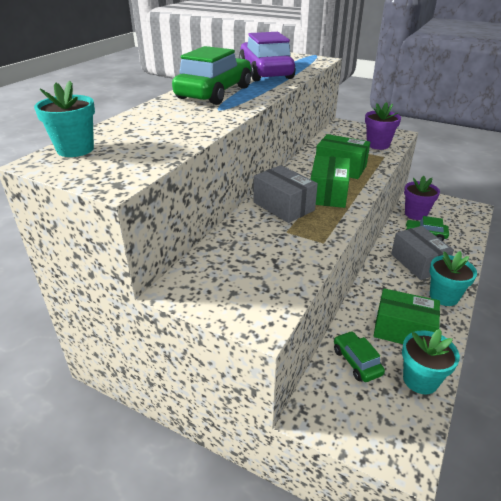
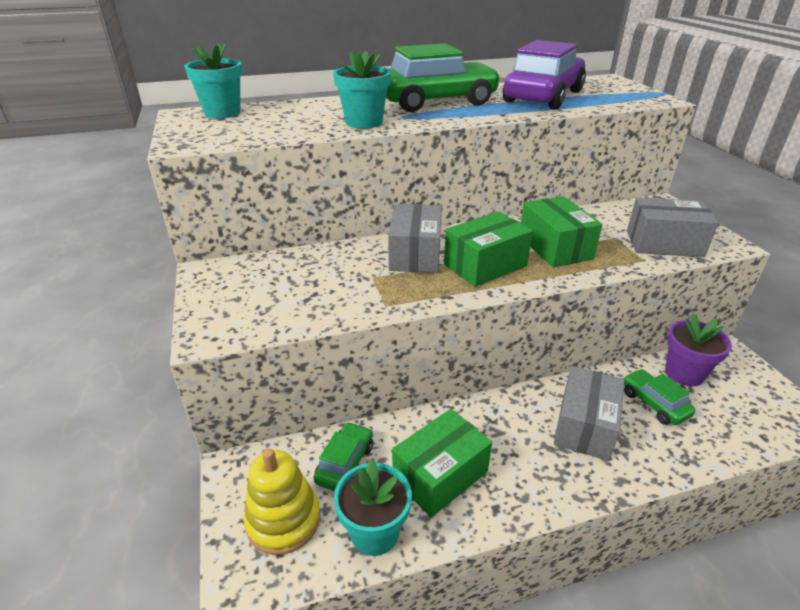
camera: 45 degrees right, 0 degrees up
(376, 415) = (283, 520): none -> yellow stacking toy
(378, 145) = (664, 243): purple flower pot -> grey box
(403, 330) = (440, 475): green box -> green box turned 75 degrees clockwise
(444, 296) = (553, 482): turquoise flower pot -> turquoise flower pot (364, 122)

